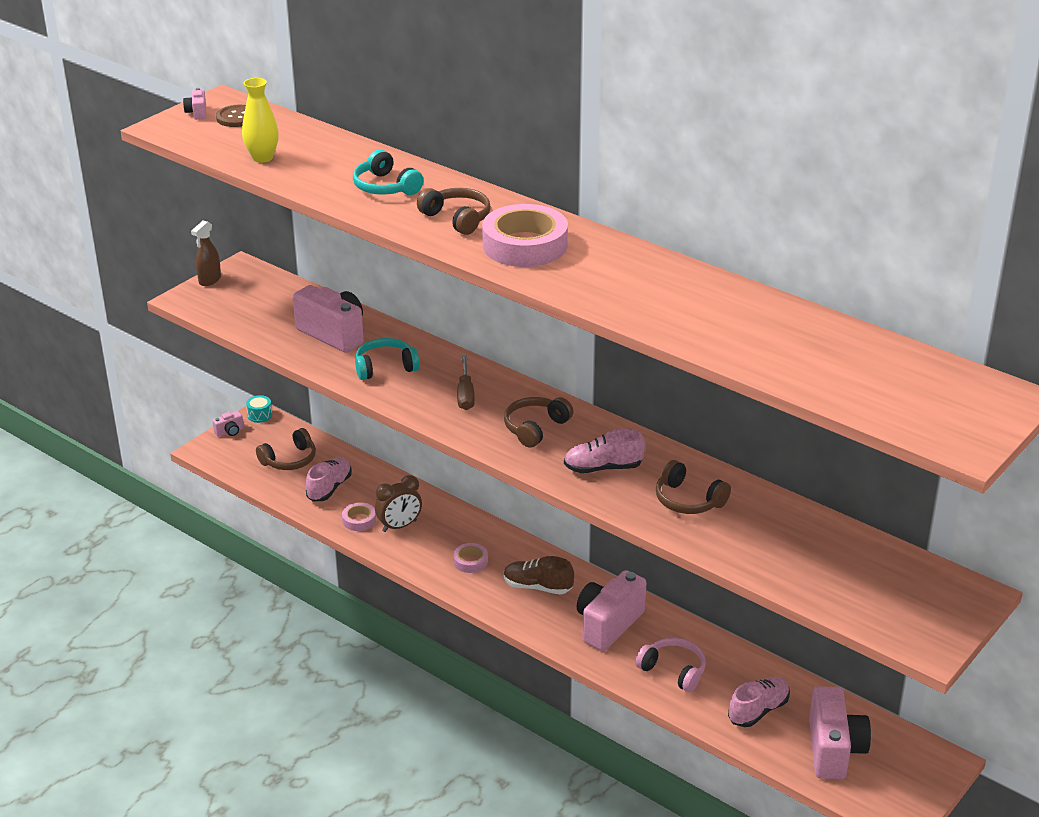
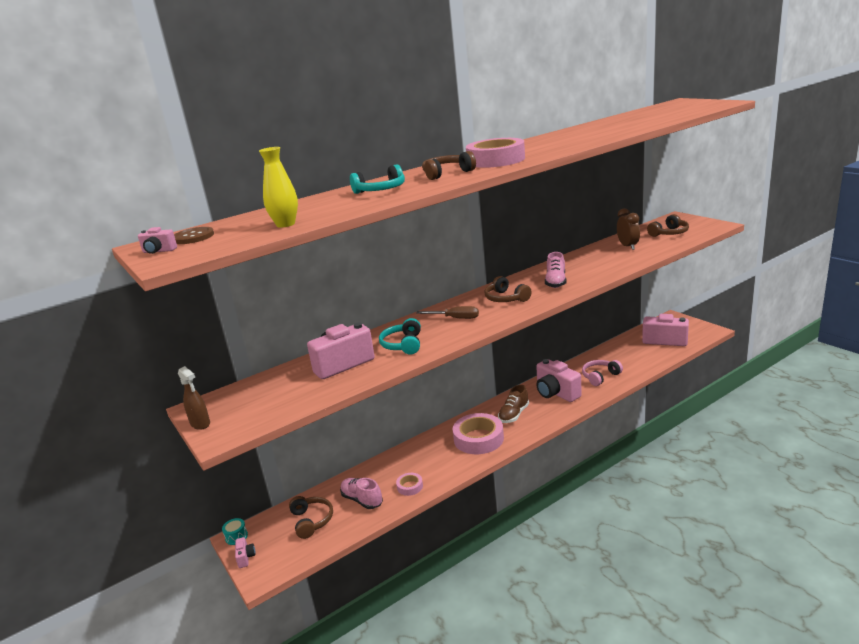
camera: 70 degrees left, 10 degrees down
(399, 526) = (426, 467): brown clock -> brown clock (628, 246)
(470, 561) = (478, 439): pink tape -> pink tape, size x2.08
(688, 500) = (593, 264): brown headphones -> brown headphones (669, 233)
(758, 710) = (635, 356): pink shoe -> none

